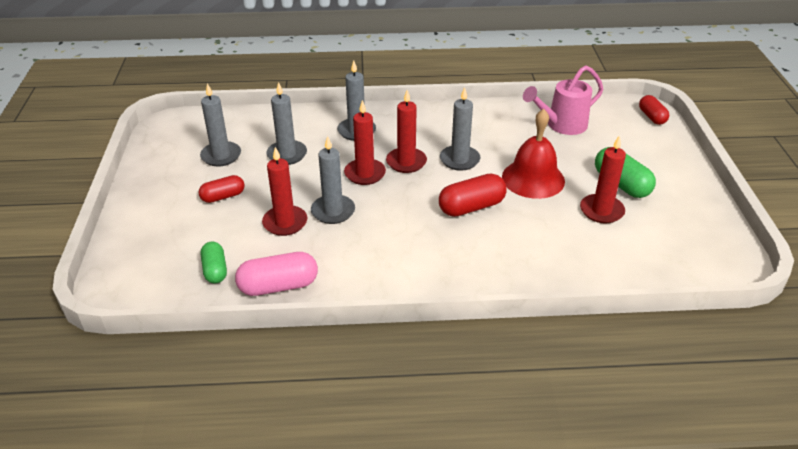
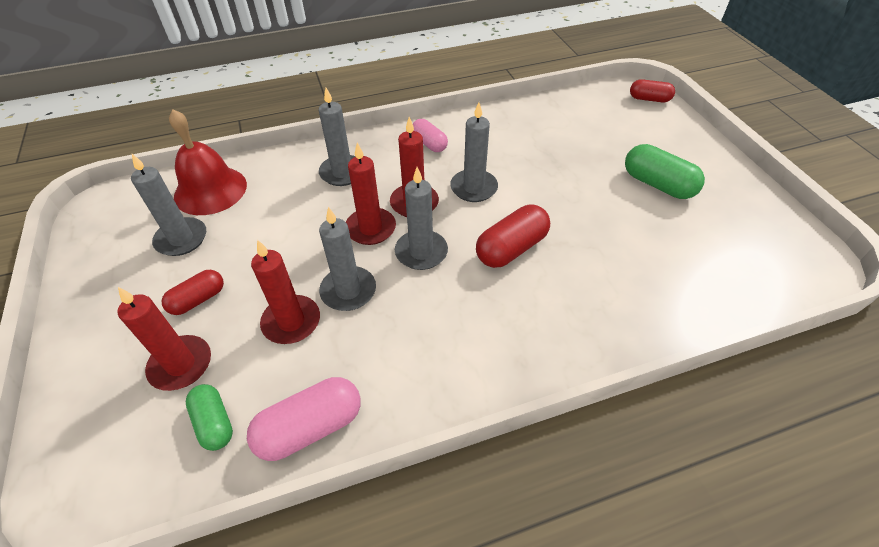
camera: 15 degrees left, 10 degrees up
(287, 154) = (266, 220): grey candle -> grey candle (421, 252)
(436, 121) = (429, 143): none -> pink capsule
(533, 178) = (563, 196): red bell -> red bell (210, 190)
(561, 125) = (564, 124): pink watering can -> none
(601, 211) = (653, 223): red candle -> red candle (181, 365)
(652, 117) = (649, 99): red capsule -> red capsule turned 45 degrees counterclockwise

